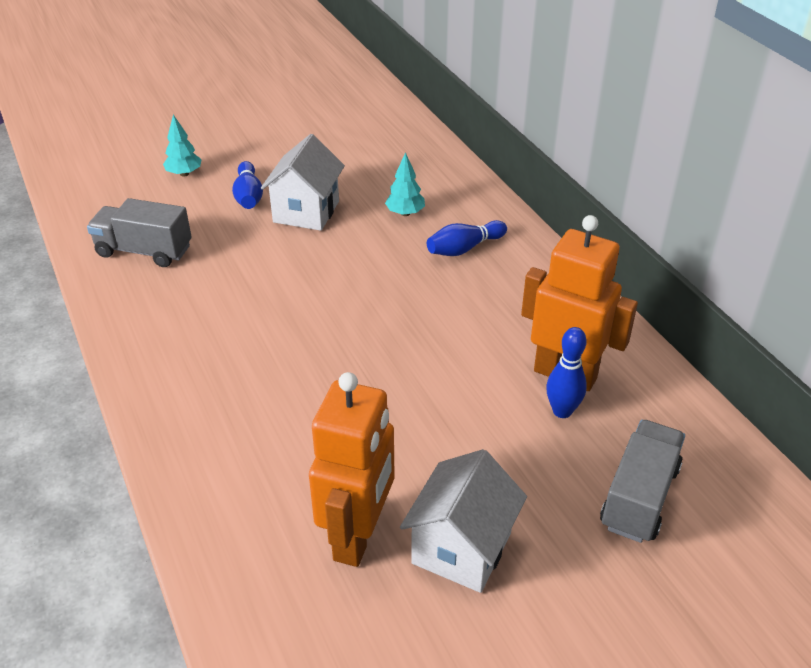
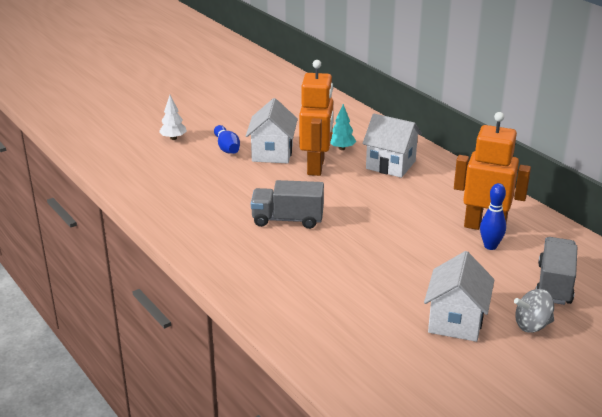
camera: 10 degrees left, 10 degrees down
(144, 251) = (168, 186): grey truck -> grey truck (287, 219)
(184, 174) = (173, 138): turquoise tree -> white tree
(358, 536) = (388, 323): orange robot -> orange robot (316, 167)
(464, 248) = (390, 165): blue bowling pin -> white house
(579, 573) = (532, 325): none -> grey spinning top

